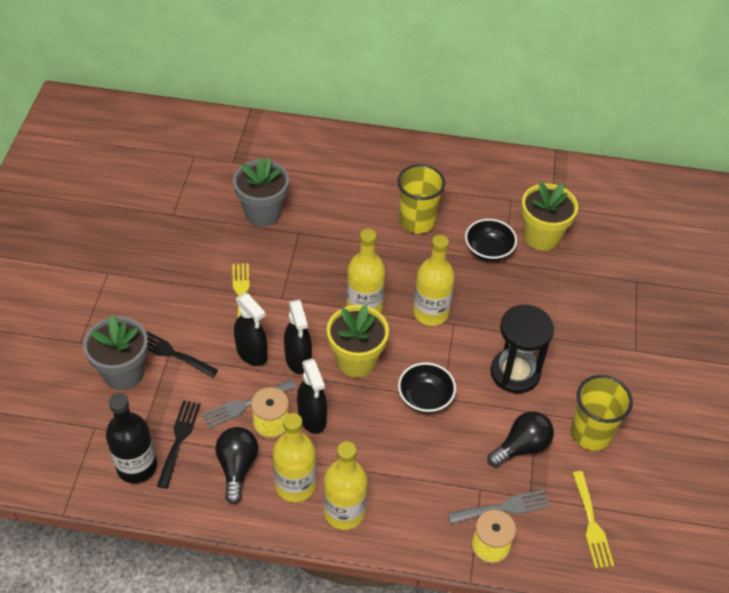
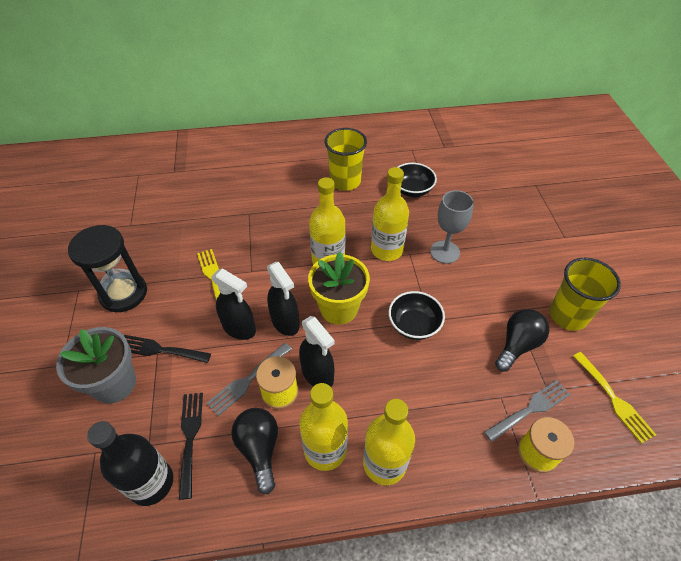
camera: 15 degrees left, 0 degrees up
(263, 213) = (212, 205): grey flower pot -> none
(492, 331) = (445, 252): none -> grey goblet
(515, 373) = (479, 281): black hourglass -> black hourglass (123, 293)
(541, 236) = (448, 170): yellow flower pot -> none

